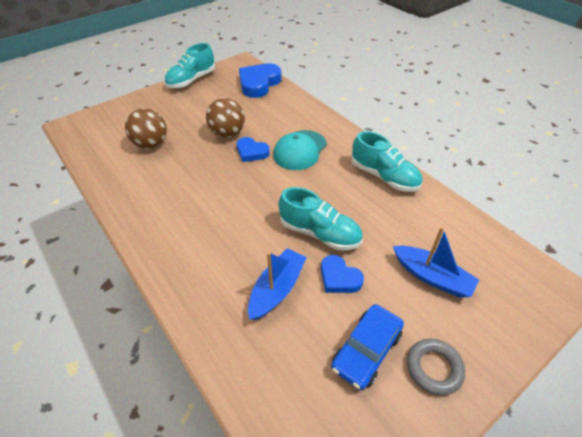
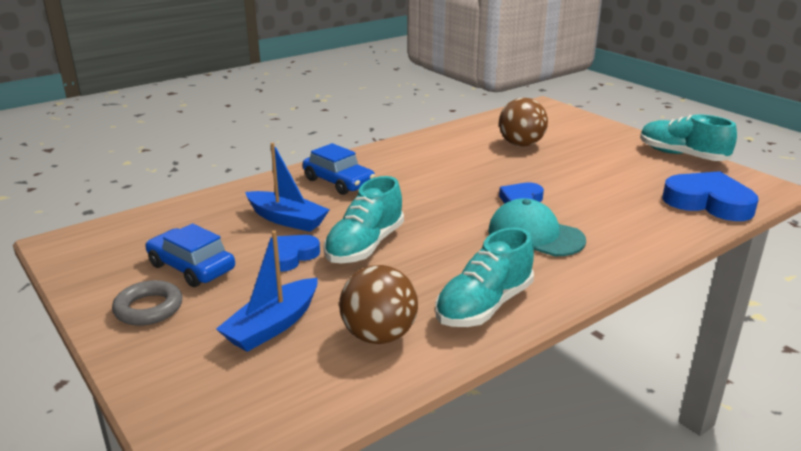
camera: 90 degrees right, 20 degrees down
(203, 257) = (339, 182): none -> blue car
(227, 133) = (558, 184): brown ball -> brown ball (379, 336)

